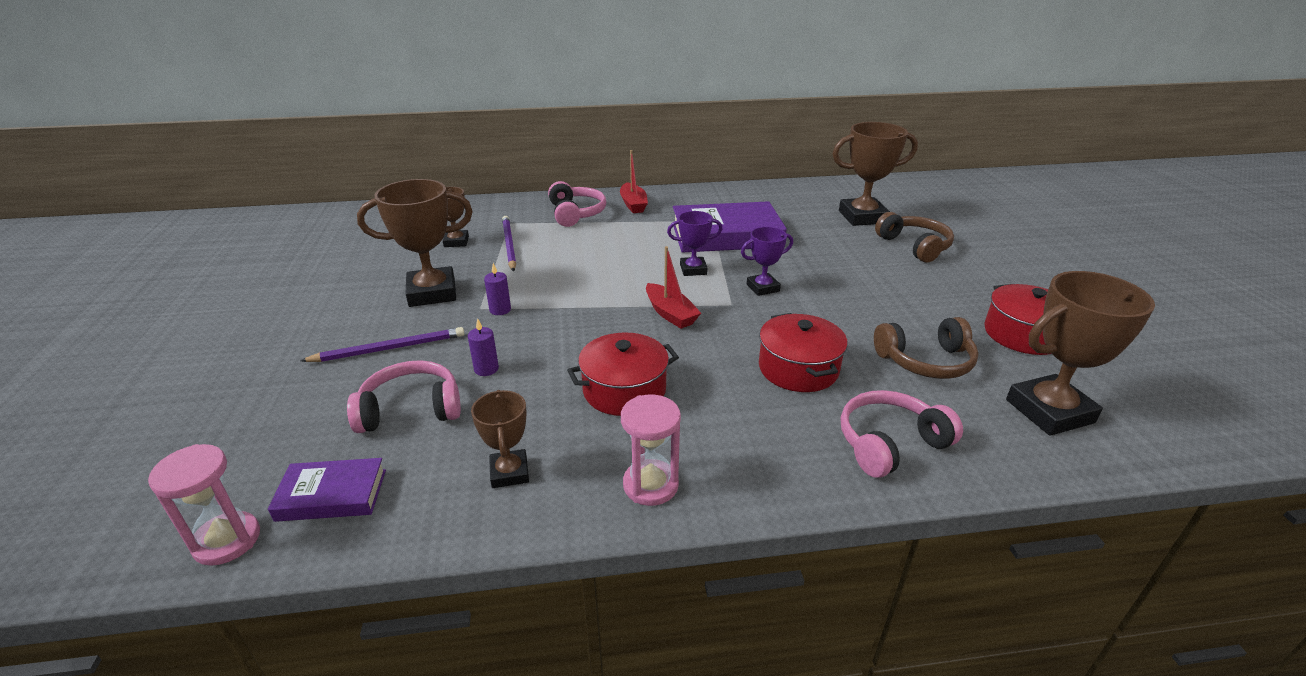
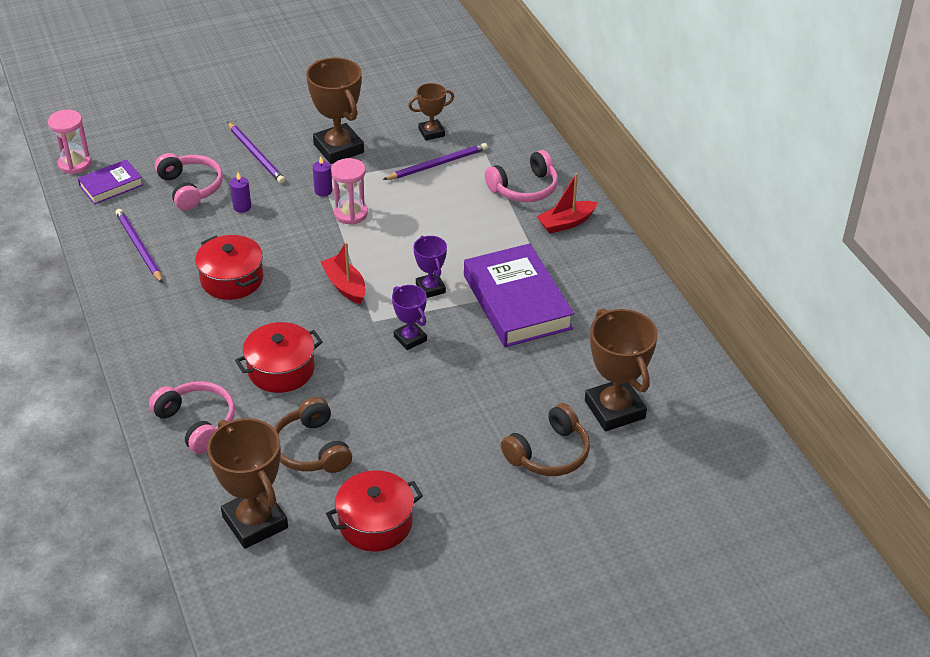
camera: 75 degrees right, 10 degrees up
(332, 495) = (111, 185): purple book -> purple book turned 75 degrees clockwise
(509, 472) = (139, 247): brown trophy -> purple pencil
(650, 485) = (137, 309): pink hourglass -> pink hourglass (351, 214)
(670, 314) = (345, 286): red boat -> red boat turned 105 degrees clockwise

